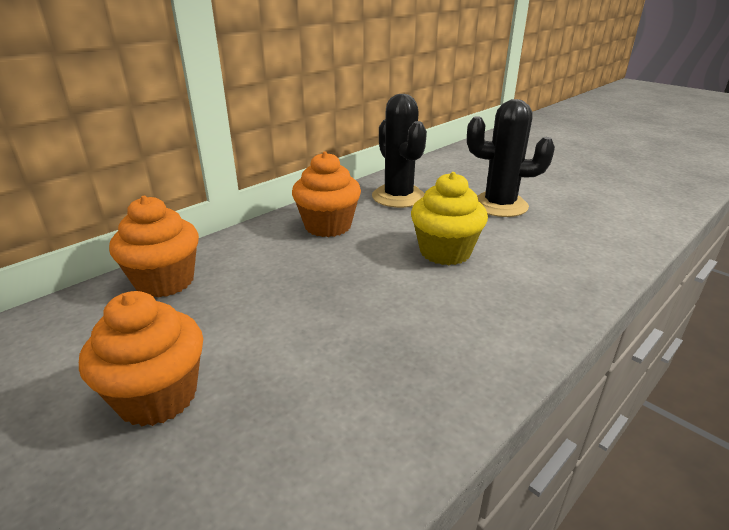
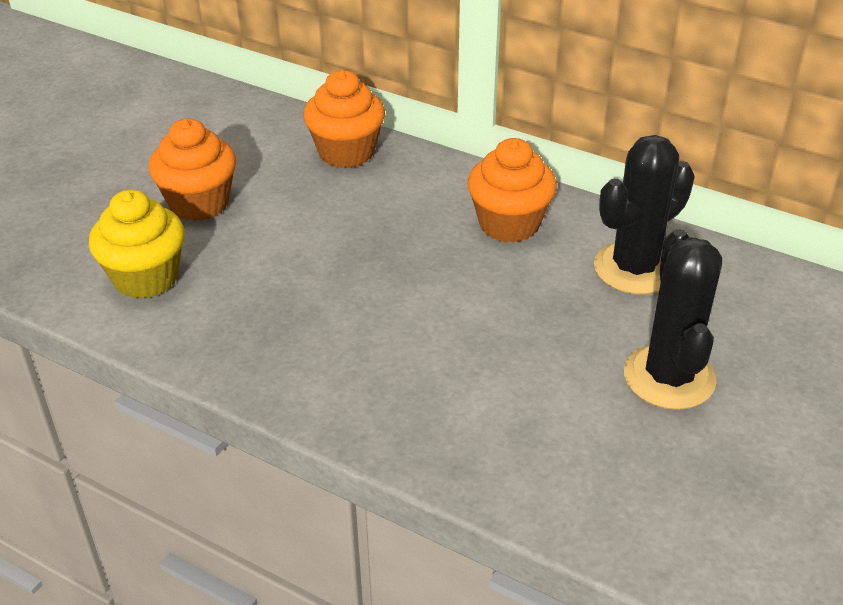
camera: 75 degrees right, 10 degrees up
(445, 252) = (489, 331): yellow cupcake -> yellow cupcake (146, 278)

